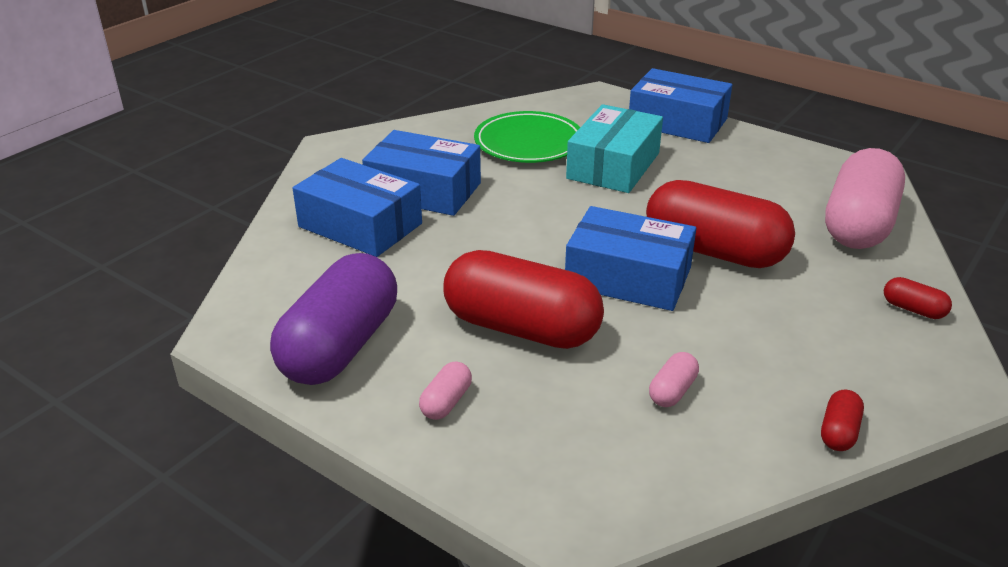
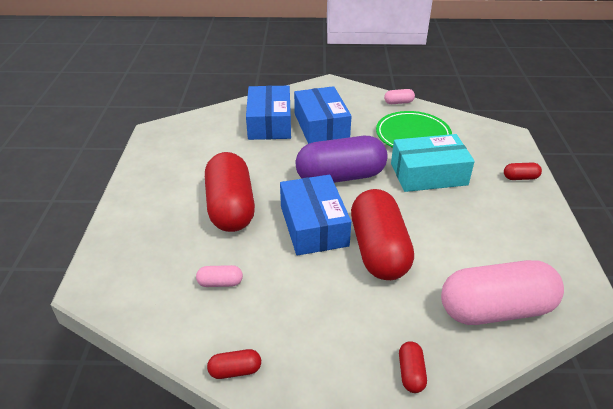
camera: 55 degrees right, 5 degrees up
(340, 346) = (171, 162): purple capsule -> purple capsule (340, 176)
(446, 402) = (153, 209): pink capsule -> pink capsule (398, 102)
(677, 122) = (520, 178): blue box -> red capsule

